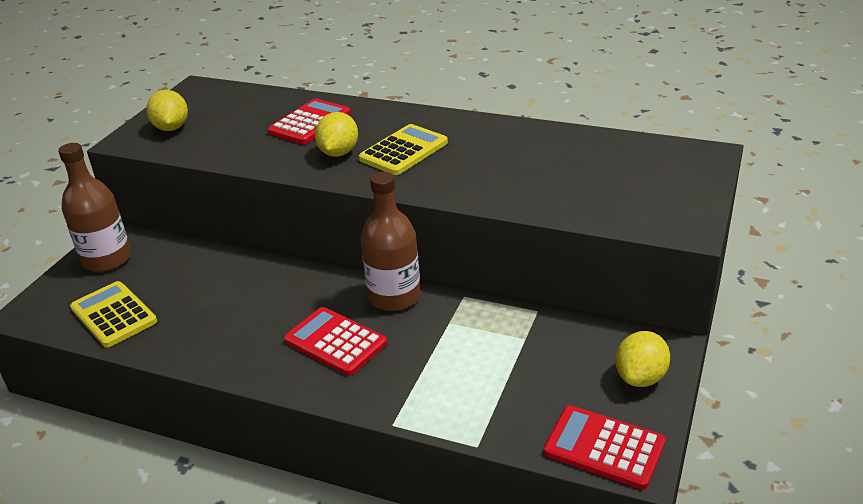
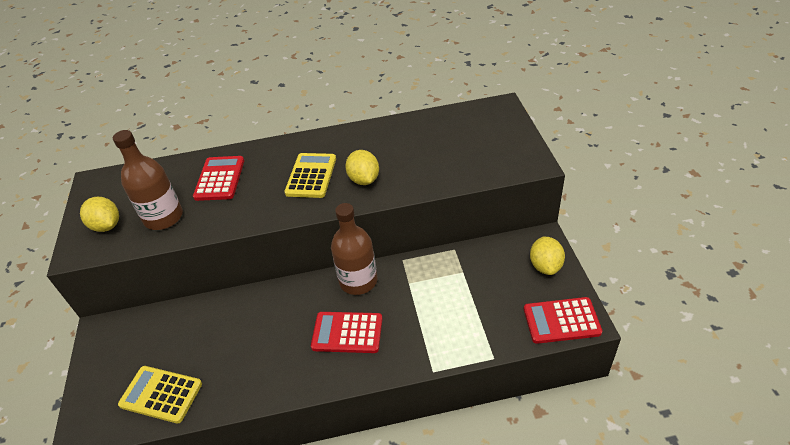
camera: 30 degrees left, 10 degrees up
(107, 259) = (112, 352): brown bottle -> brown bottle (163, 217)
(339, 153) = (265, 195): yellow lemon -> yellow lemon (364, 179)

